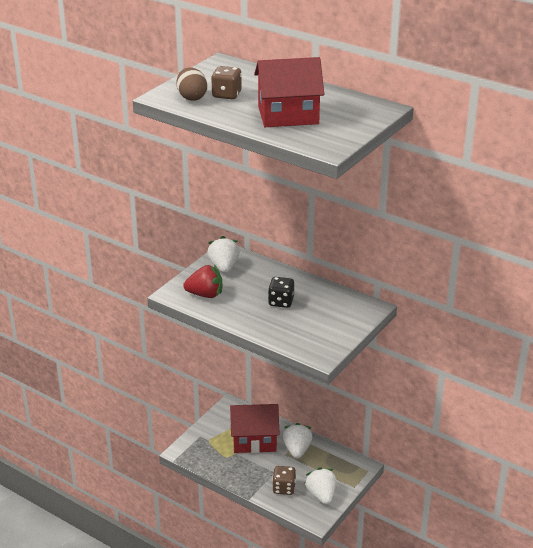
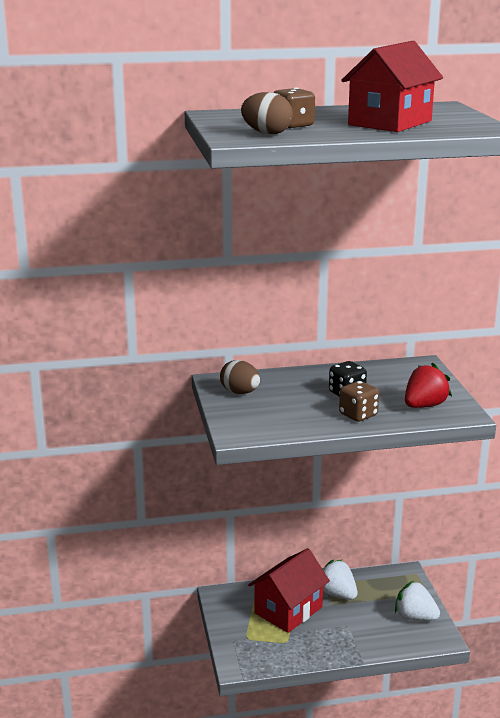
camera: 45 degrees left, 10 degrees down
(205, 294) = (269, 420): red strawberry -> red strawberry (424, 405)
(224, 267) = (240, 392): white strawberry -> brown egg
(284, 488) = (377, 632): brown dice -> brown dice (358, 415)

